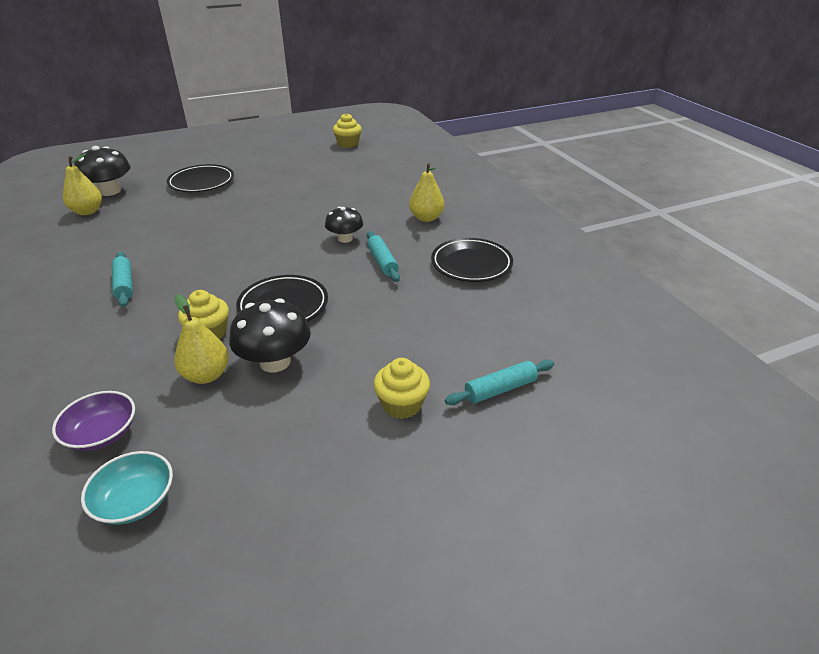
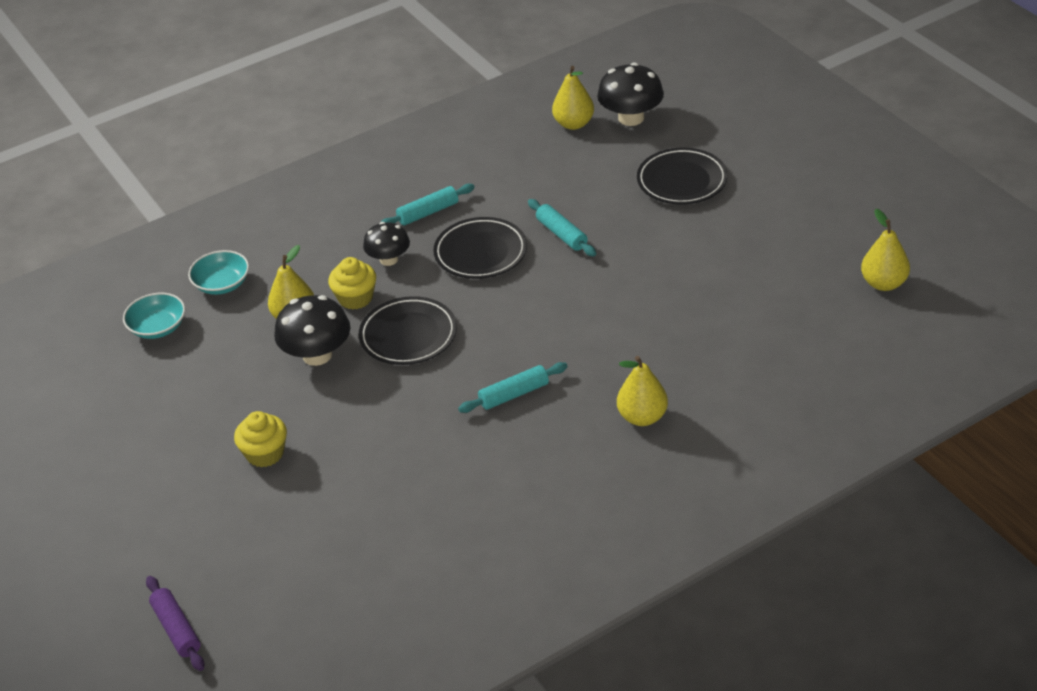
camera: 85 degrees right, 5 degrees up
(102, 433) = (222, 284): purple bowl -> turquoise bowl
(345, 239) = (563, 350): black mushroom -> black mushroom (389, 259)
(348, 144) = (884, 283): yellow cupcake -> yellow pear
(471, 264) = (526, 477): black plate -> black plate (480, 253)
(500, 389) = (291, 522): turquoise rolling pin -> turquoise rolling pin (562, 234)
(643, 481) = (177, 629): none -> purple rolling pin

